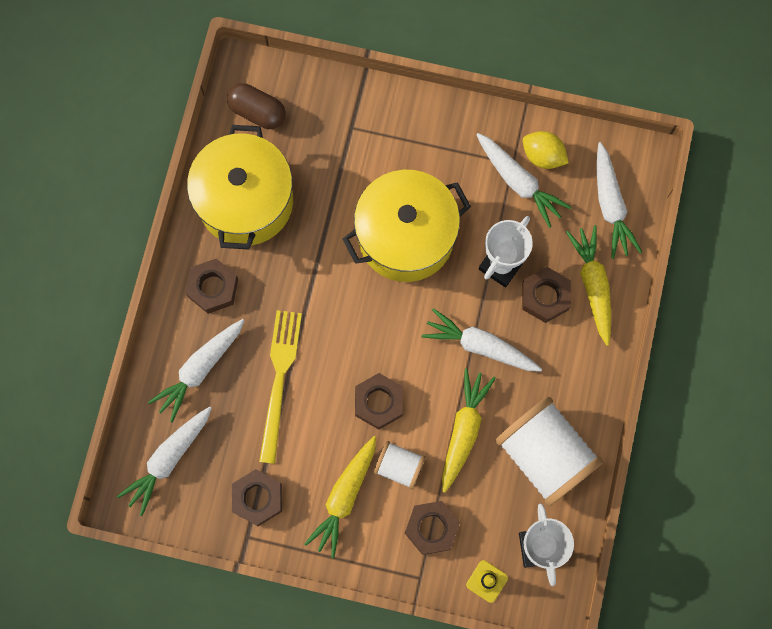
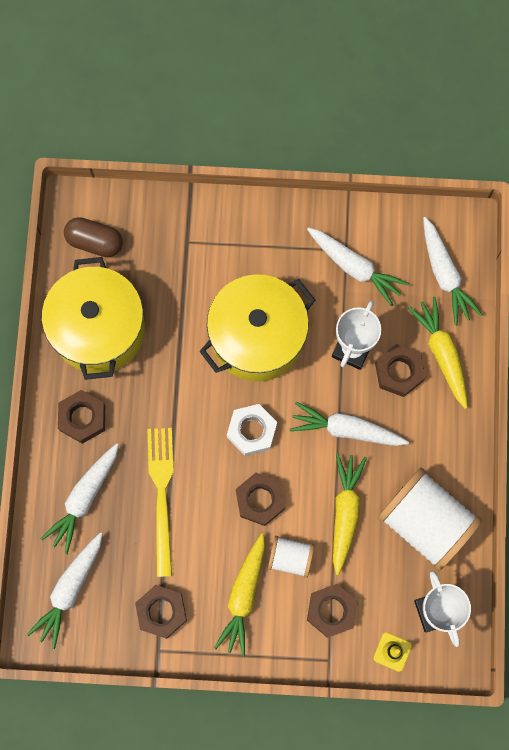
camera: 10 degrees left, 0 degrees up
(383, 331) = (252, 431): none -> white nut
(543, 156) = (373, 239): yellow lemon -> none

